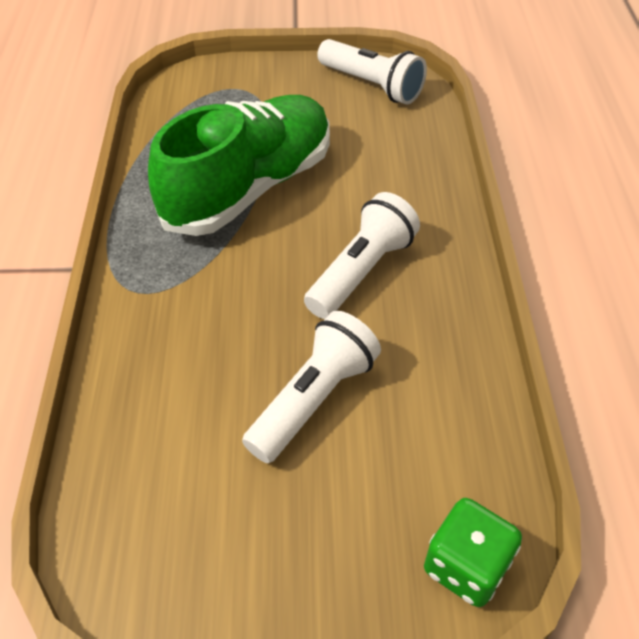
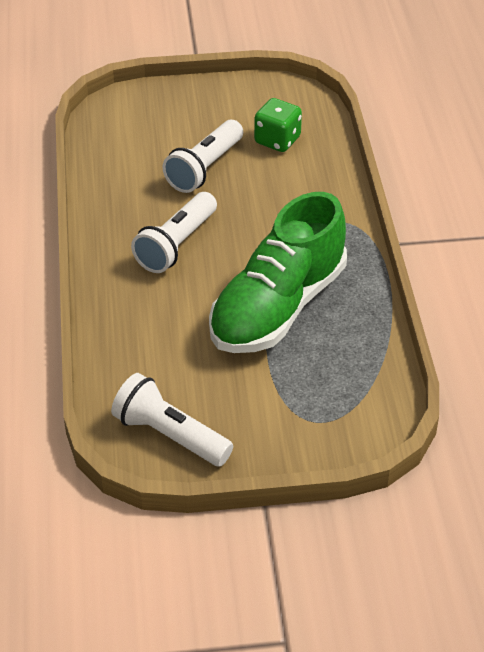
camera: 175 degrees right, 5 degrees down
(466, 566) = (118, 107): green dice -> green dice (277, 140)

